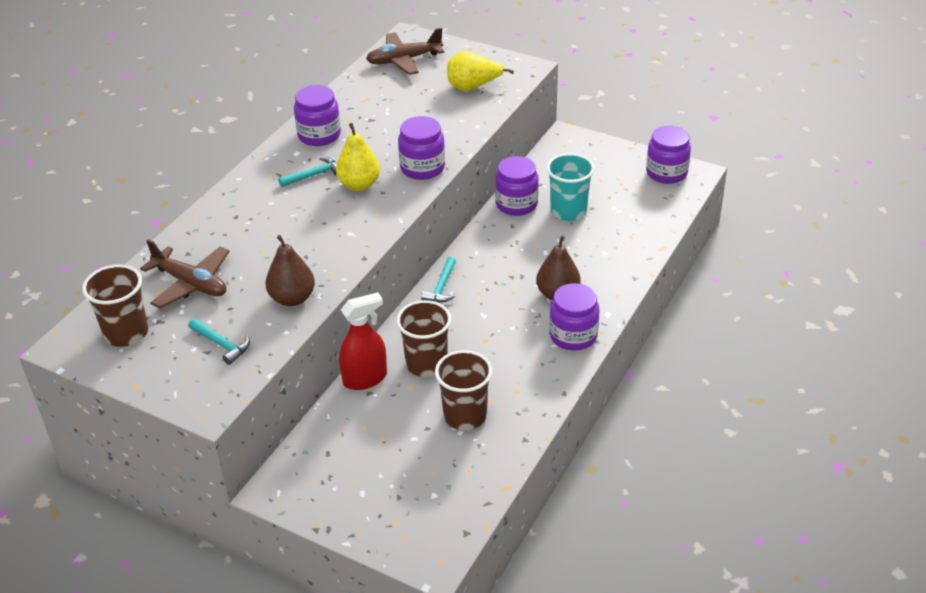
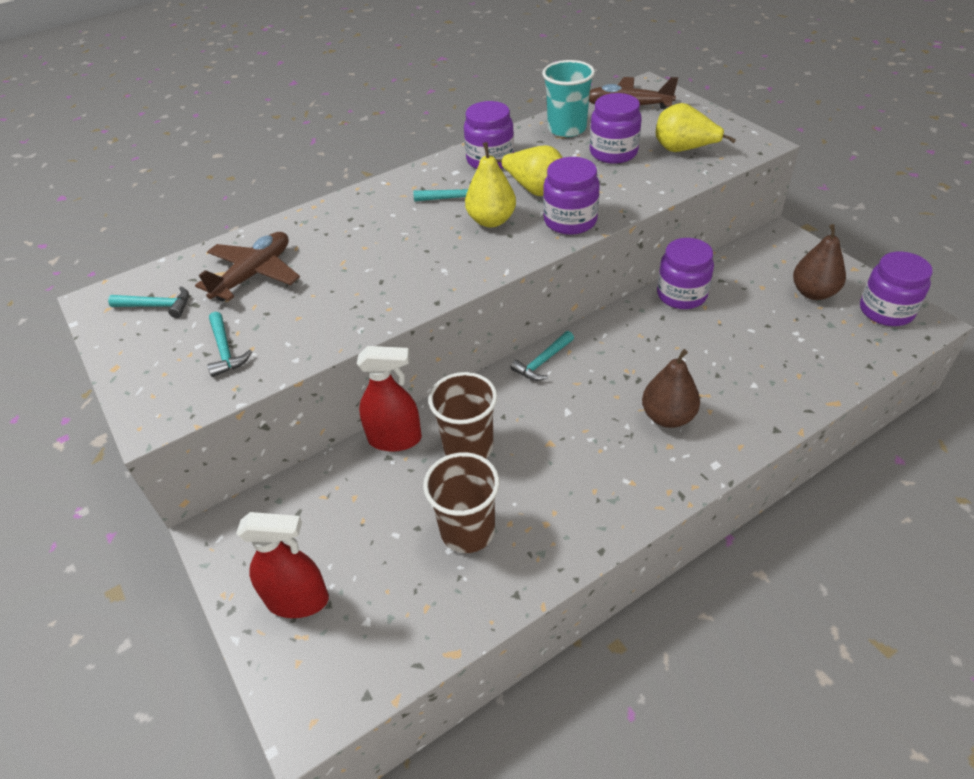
camera: 30 degrees right, 5 degrees up
(126, 333) = (157, 306): brown cup -> turquoise hammer
(191, 284) = (254, 274): brown plane -> brown plane turned 120 degrees counterclockwise
(292, 298) = (331, 323): brown pear -> brown pear (813, 293)
(374, 503) = (298, 600): none -> red spray bottle
(376, 150) = (535, 189): none -> yellow pear
(568, 211) = (737, 321): turquoise cup -> turquoise cup (567, 129)
(573, 336) = (656, 477): purple jar -> purple jar (613, 152)

